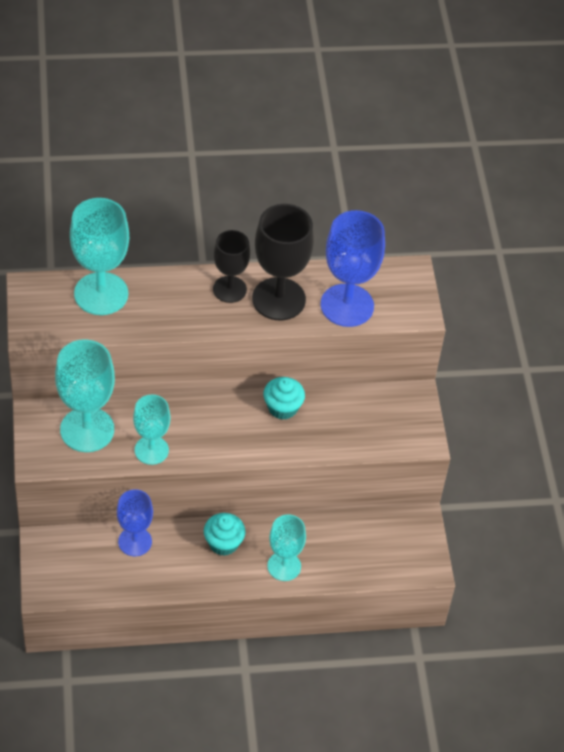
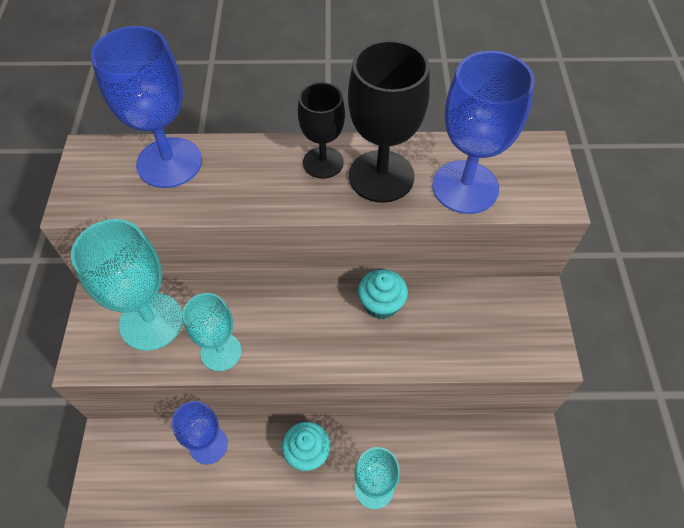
camera: 10 degrees right, 5 degrees up
(101, 294) = (169, 162): turquoise goblet -> blue goblet

